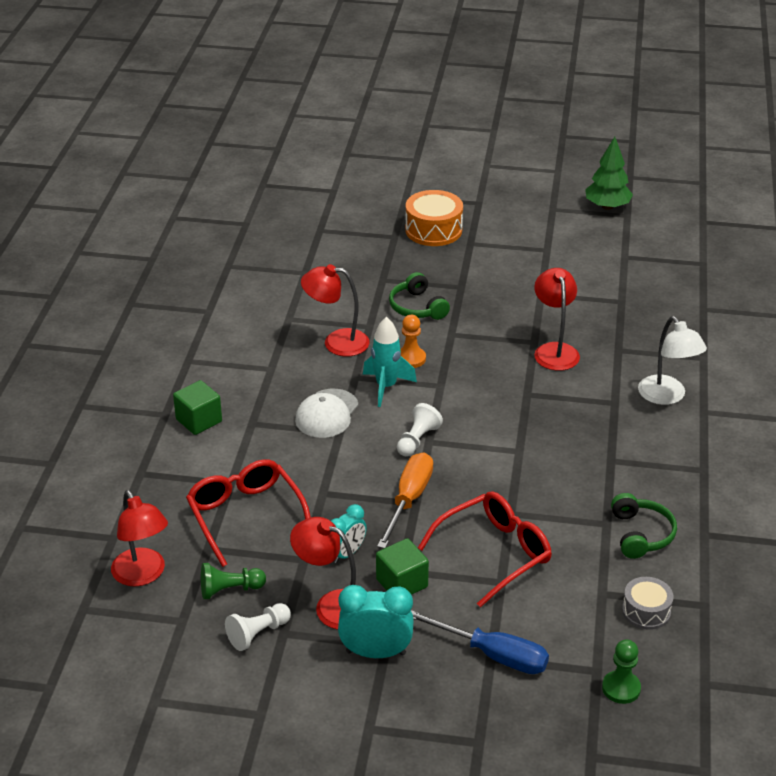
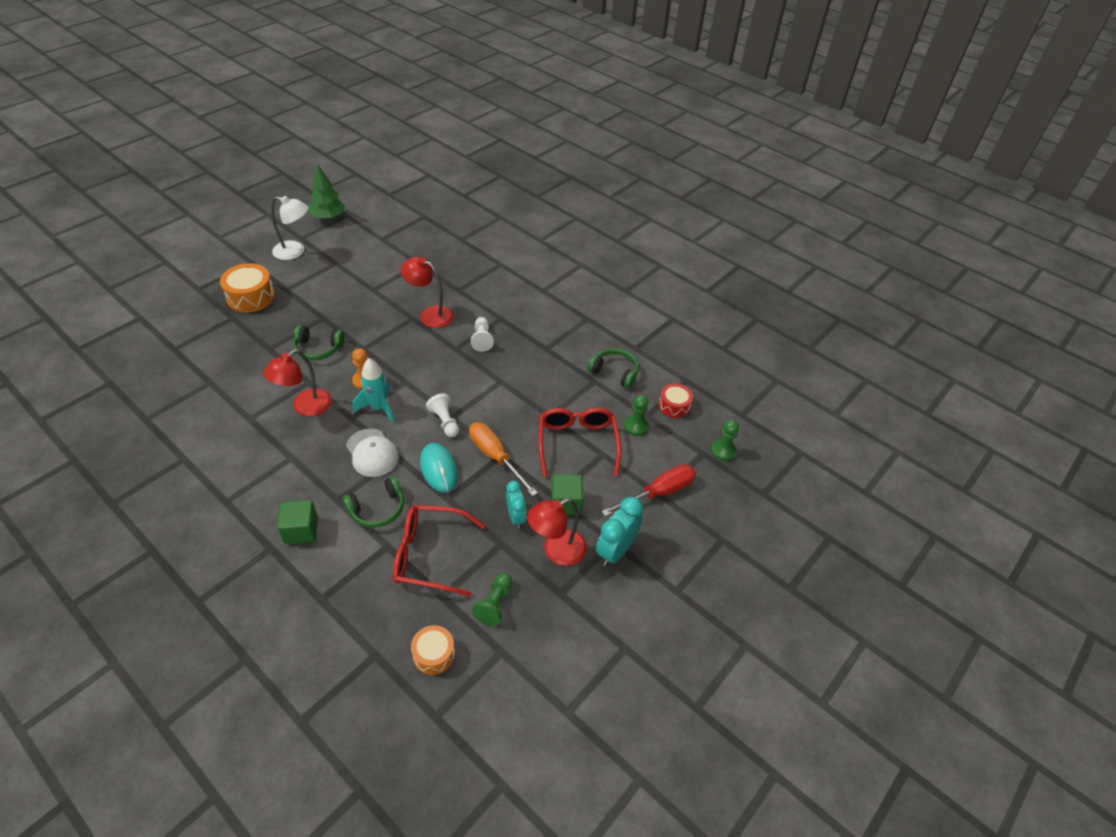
camera: 60 degrees left, 10 degrees up
(143, 575) = (434, 654): red lamp -> orange drum
(258, 634) = (550, 609): white pawn -> white pawn (482, 339)
(265, 453) = (377, 509): none -> green headphones
(352, 468) = (439, 469): none -> turquoise mouse
(493, 655) = (659, 493): blue screwdriver -> red screwdriver
(574, 591) = (636, 426): none -> green pawn
(646, 611) = (674, 406): grey drum -> red drum
(667, 396) = (517, 296): white lamp -> white lamp (295, 251)

